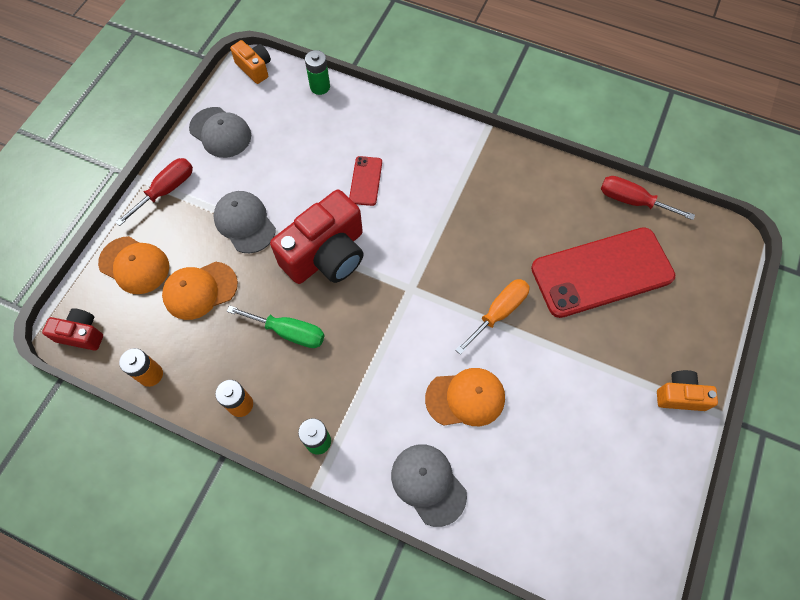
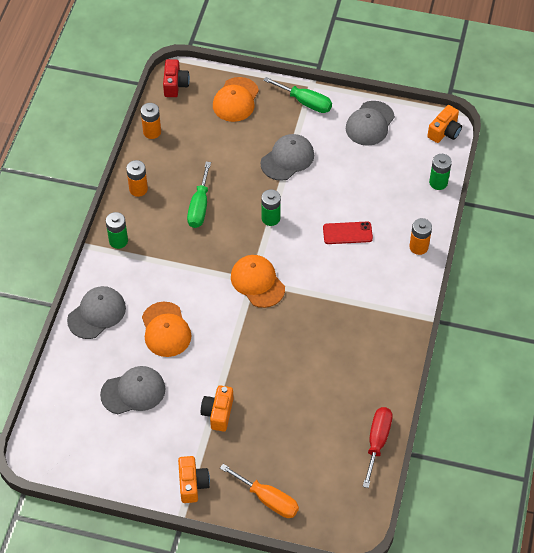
camera: 80 degrees right, 10 degrees down
(166, 190) = (305, 102): red screwdriver -> green screwdriver
(200, 290) = (223, 144): orange cap -> orange cap (257, 282)
(326, 255) = (270, 218): red camera -> green battery
(398, 120) = (418, 247): none -> orange battery
(499, 312) = (243, 345): orange screwdriver -> orange screwdriver (268, 499)
(550, 450) = (133, 391): none -> grey cap
(587, 353) = (218, 413): none -> orange camera
(601, 272) = (297, 420): red phone -> none

